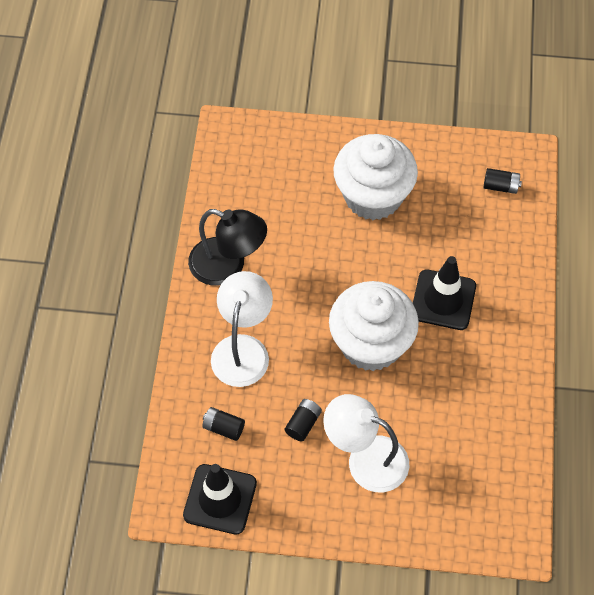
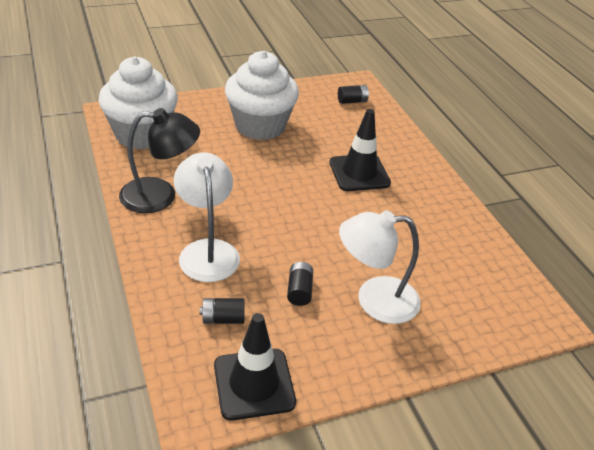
camera: 30 degrees left, 20 degrees down
(371, 344) = (321, 216): white cupcake -> white cupcake (142, 134)

